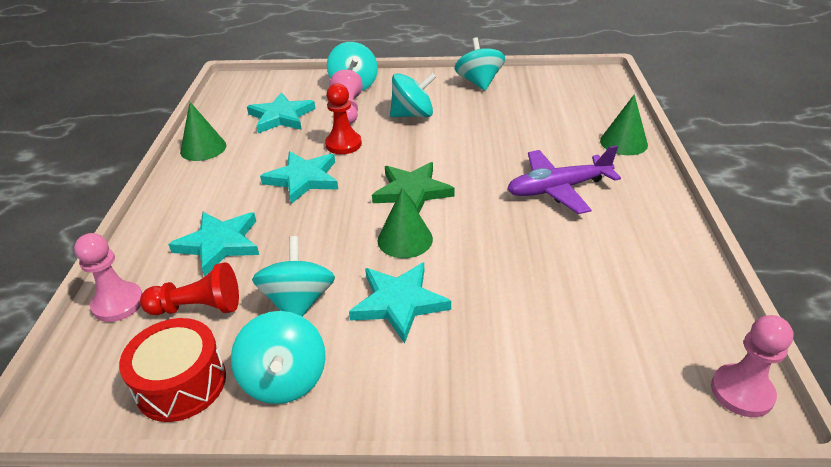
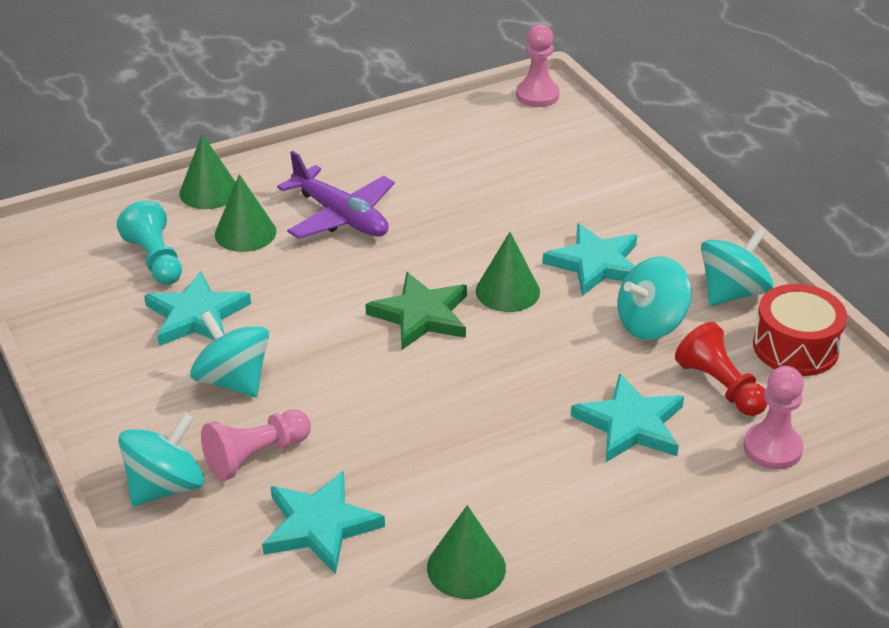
camera: 120 degrees left, 0 degrees up
(303, 179) = (462, 417): turquoise star -> turquoise star (197, 316)
(343, 144) = (356, 417): red pawn -> none
(479, 82) = (91, 347): turquoise spinning top -> none
(550, 111) = (155, 259): none -> turquoise pawn
(561, 146) = (245, 233): none -> green cone

